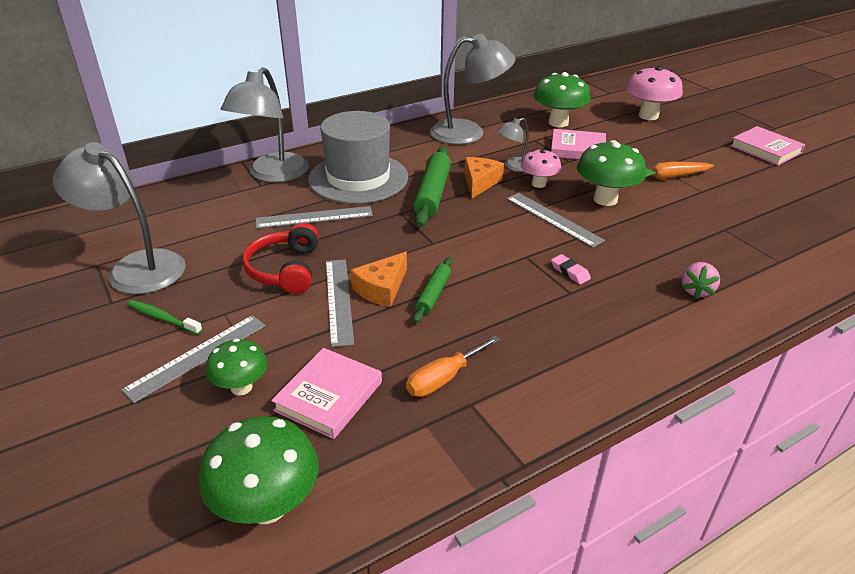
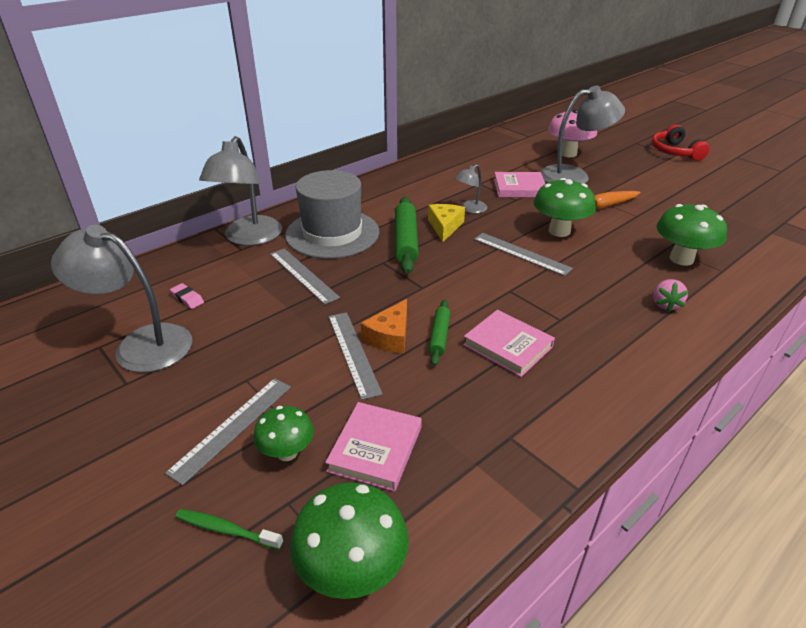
camera: 10 degrees left, 0 degrees up
(163, 318) = (185, 393): green toothbrush -> green toothbrush (226, 530)
(285, 269) = (292, 329): red headphones -> red headphones (674, 152)
(314, 217) = (303, 275): grey ruler -> grey ruler turned 75 degrees clockwise
(443, 379) = (476, 416): orange screwdriver -> none
(469, 133) = (419, 182): grey lamp -> grey lamp (574, 176)
(479, 182) = (444, 227): orange cheese -> yellow cheese
(538, 184) = (497, 223): pink mushroom -> none
(558, 123) = (494, 166): green mushroom -> green mushroom (681, 259)
(570, 272) = (553, 300): pink eraser -> pink eraser (187, 298)
(765, 149) = (674, 174): pink book -> pink book (507, 346)

